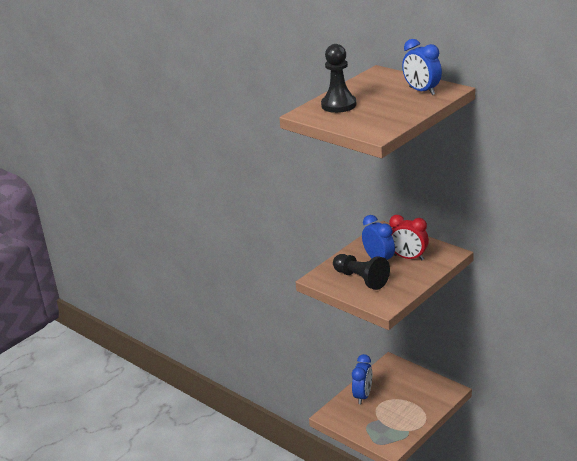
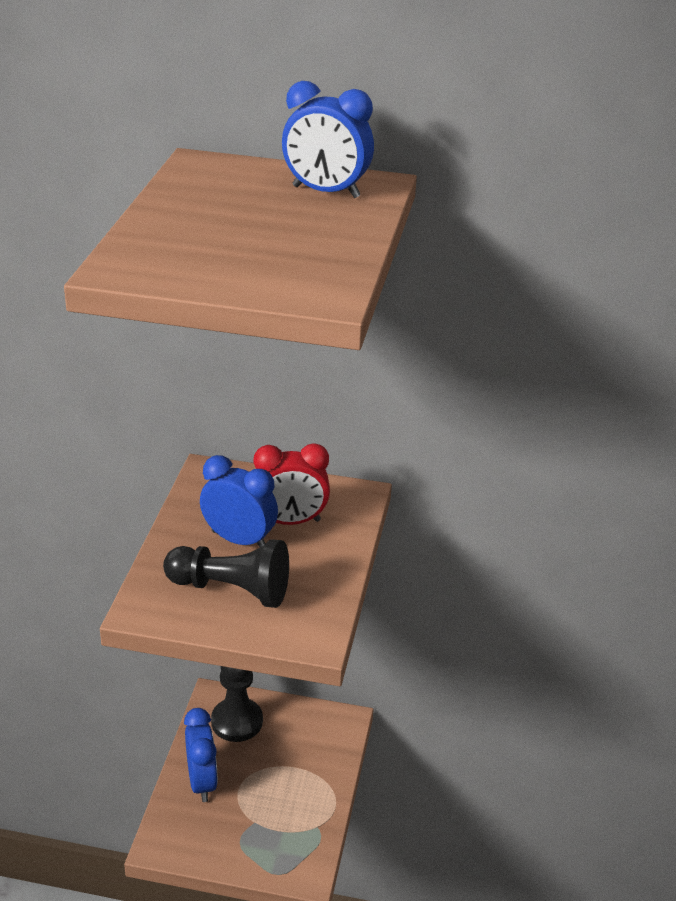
camera: 35 degrees left, 5 degrees up
(338, 105) = (181, 241): black pawn -> black pawn (237, 721)

